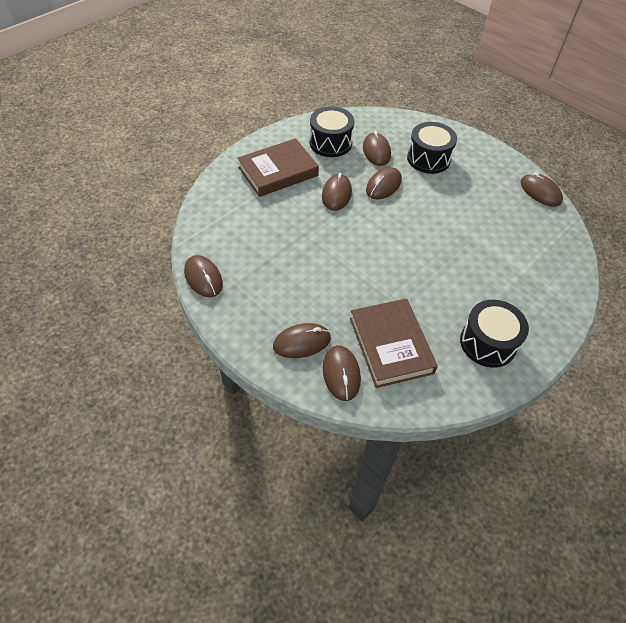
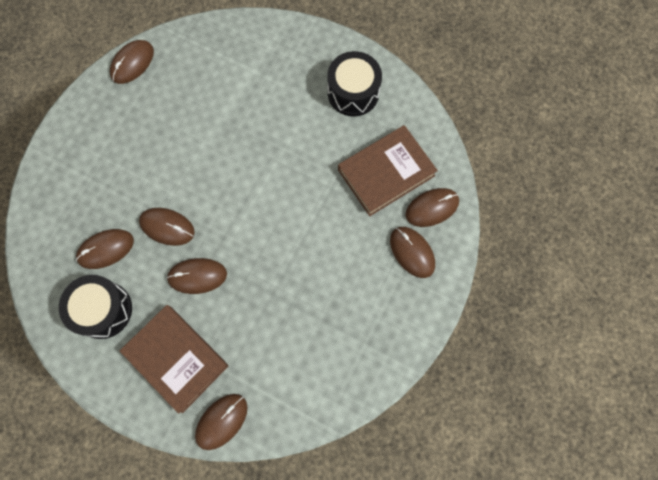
camera: 105 degrees left, 20 degrees up
(203, 277) = (370, 380): brown mouse -> brown mouse (221, 421)
(428, 158) = (104, 186): black drum -> none

